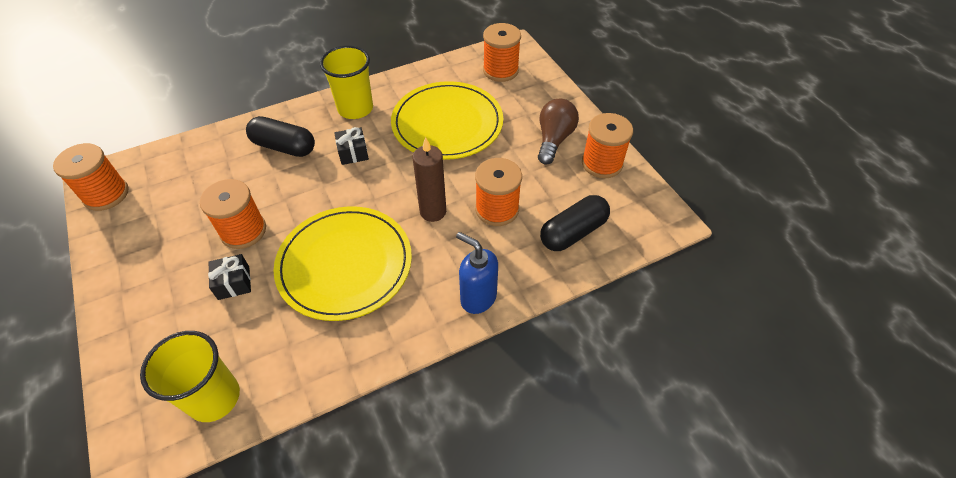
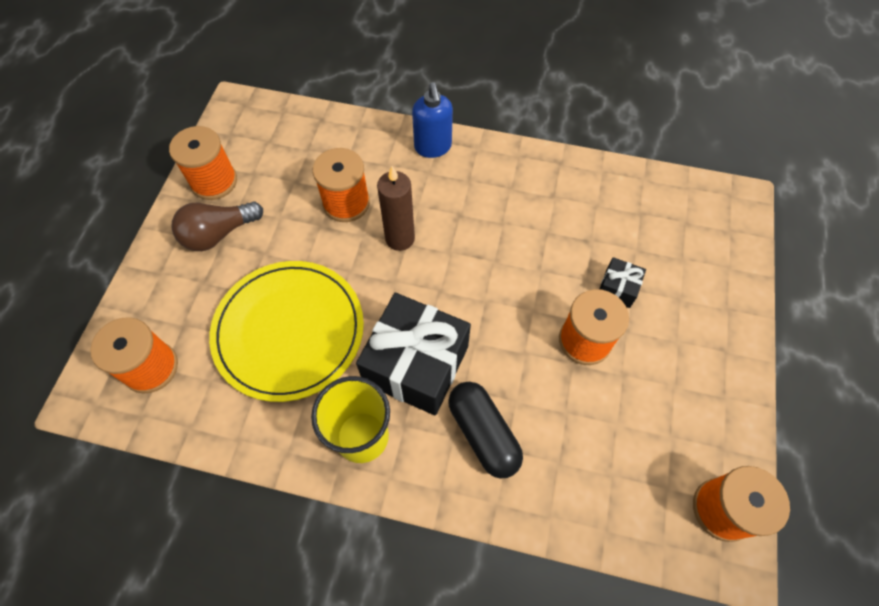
camera: 140 degrees left, 10 degrees up
(214, 397) = (670, 202): yellow cup -> none
(345, 264) = (512, 241): yellow plate -> none
(353, 153) = (416, 364): black gift -> black gift, size x2.22
(573, 232) = (312, 144): black capsule -> none

